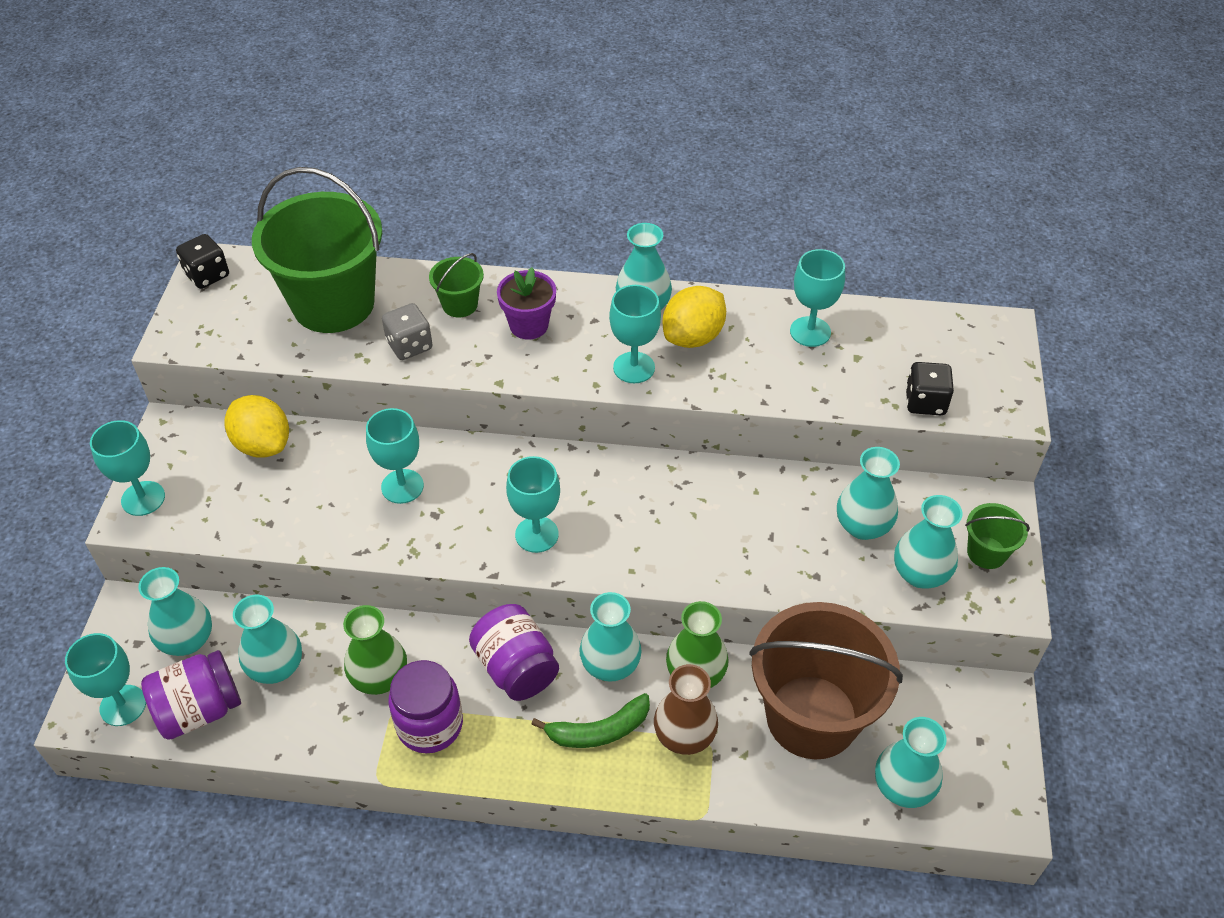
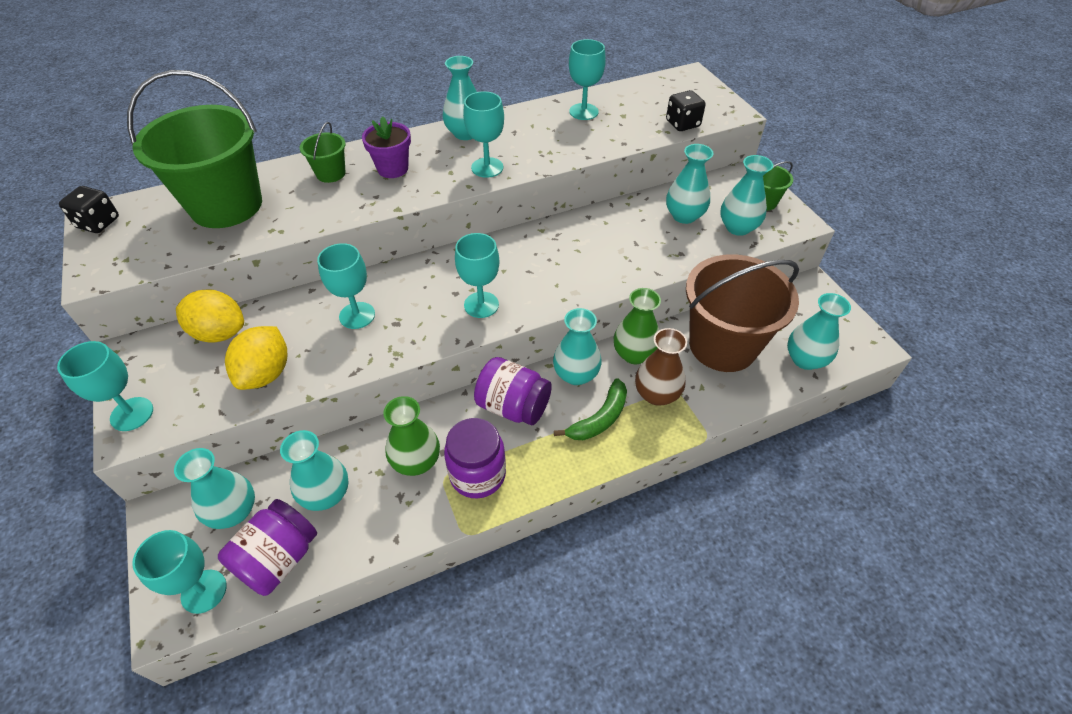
camera: 30 degrees left, 0 degrees up
(409, 345) = (309, 210): grey dice -> none
(693, 337) = (512, 138): yellow lemon -> yellow lemon (266, 373)

